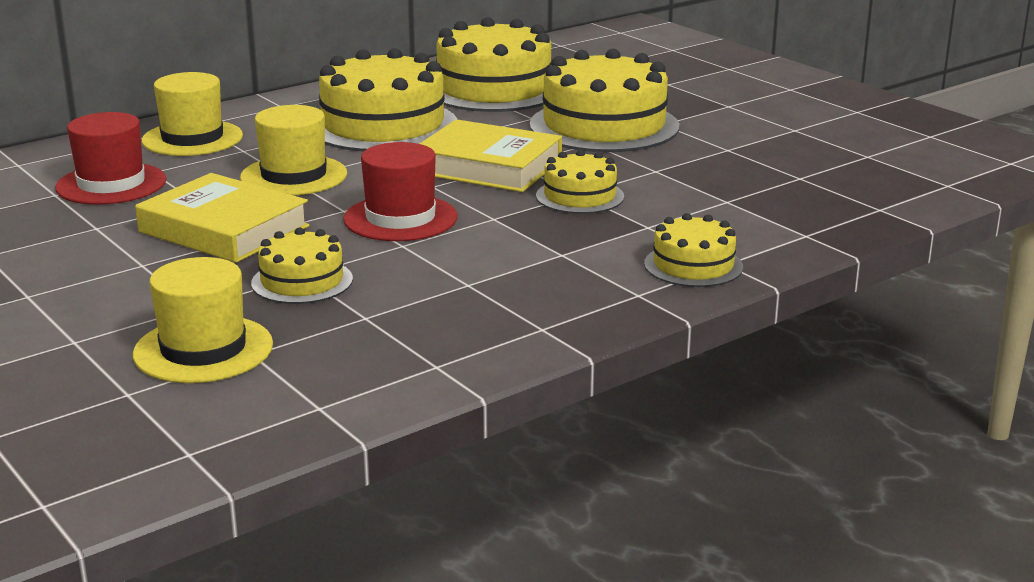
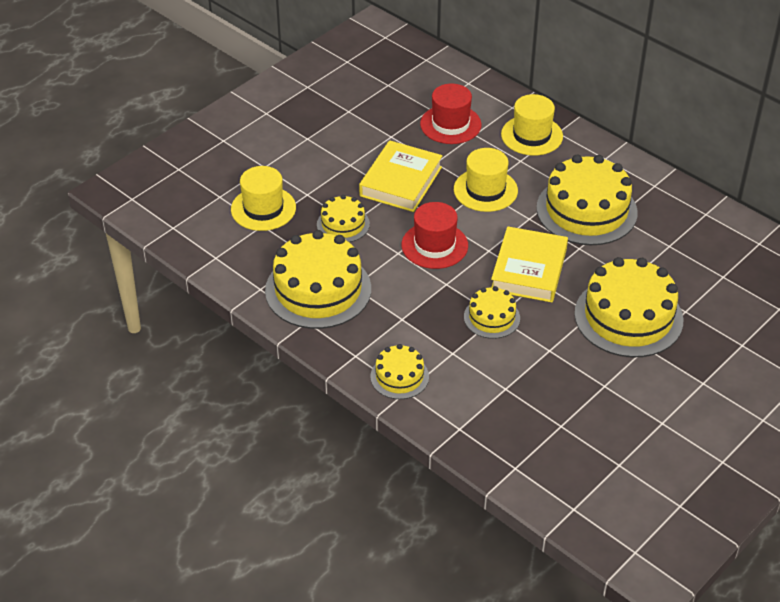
camera: 80 degrees right, 20 degrees up
(494, 89) = (685, 251): yellow cake -> yellow cake (318, 290)

